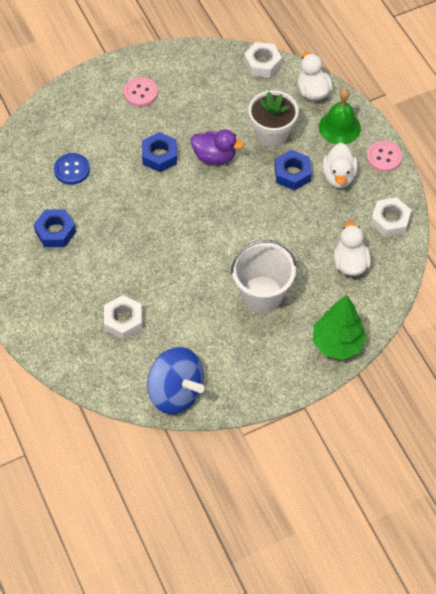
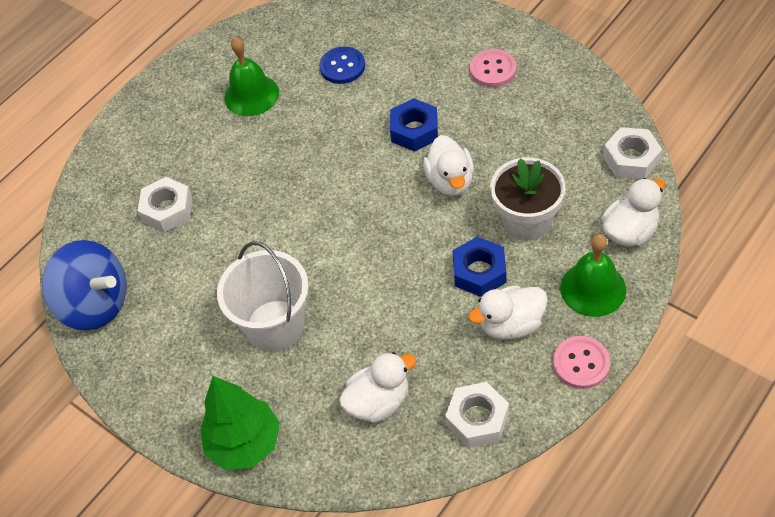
camera: 70 degrees right, 5 degrees down
(55, 232) = (251, 95): blue nut -> green bell
(176, 392) = (96, 304): blue spinning top -> blue spinning top turned 75 degrees counterclockwise
(214, 156) = (450, 181): purple duck -> white duck

